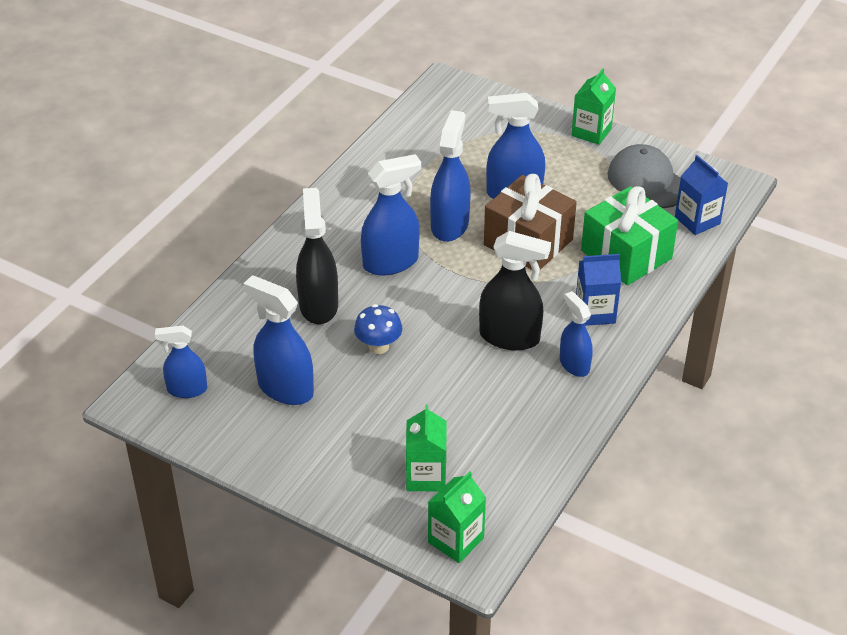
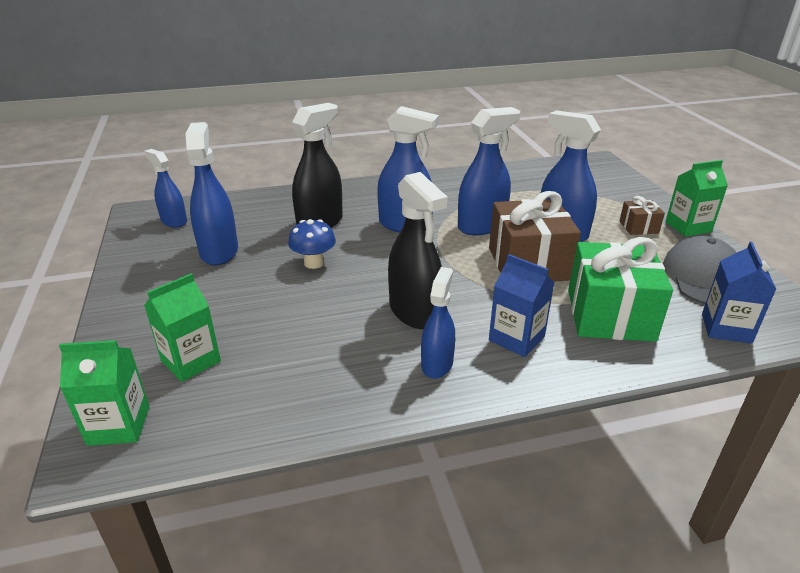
camera: 45 degrees right, 10 degrees down
(560, 154) = (638, 227): none -> brown gift

